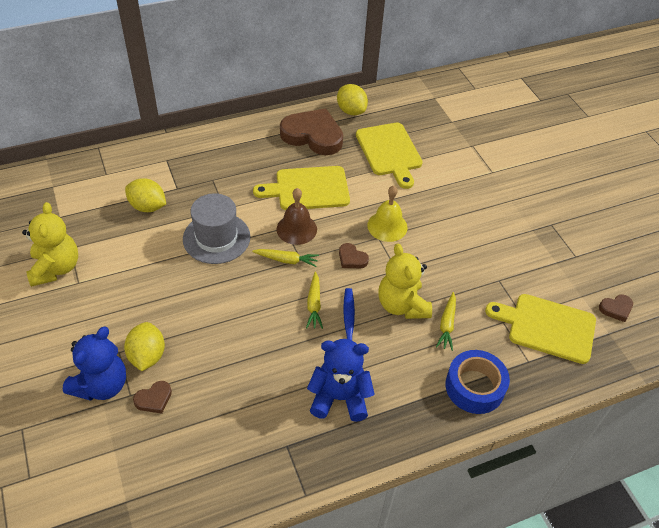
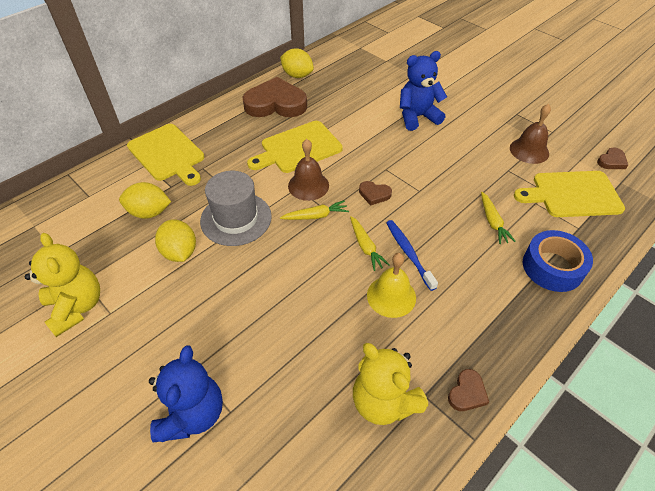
camera: 20 degrees left, 0 degrees up
(147, 356) = (227, 361): yellow lemon -> yellow lemon (180, 252)
(154, 399) = (259, 405): brown heart -> brown heart (467, 393)
(339, 397) = (444, 325): blue teddy bear -> blue teddy bear (417, 117)
(387, 226) = (387, 157): yellow bell -> yellow bell (391, 296)
(389, 152) = (350, 98): yellow cutting board -> yellow cutting board (168, 154)
(402, 305) = (444, 219): yellow teddy bear -> yellow teddy bear (383, 401)
(535, 267) = (529, 150): none -> brown bell

